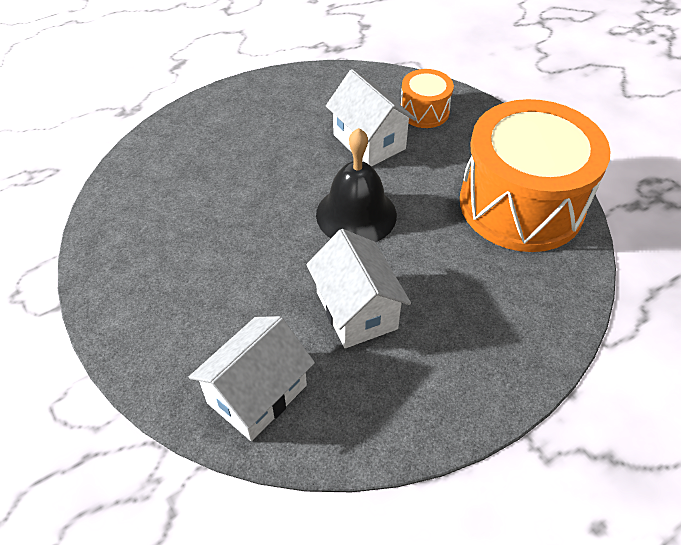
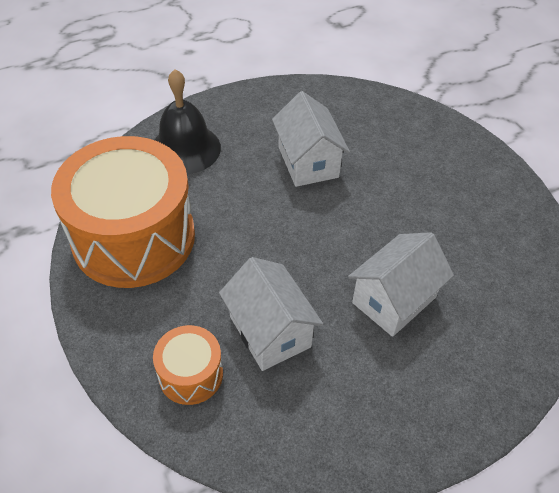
camera: 175 degrees left, 0 degrees up
(257, 394) = (382, 119): white house -> white house (394, 300)
(356, 214) = (297, 242): black bell -> black bell (185, 148)

